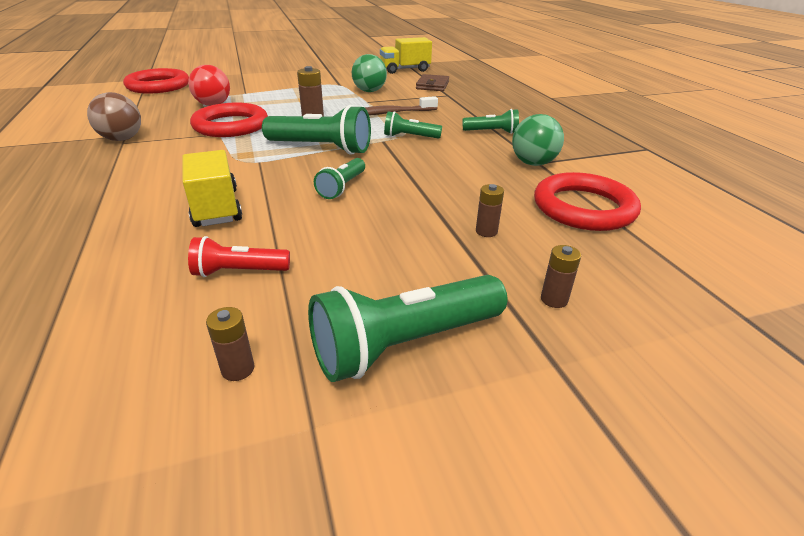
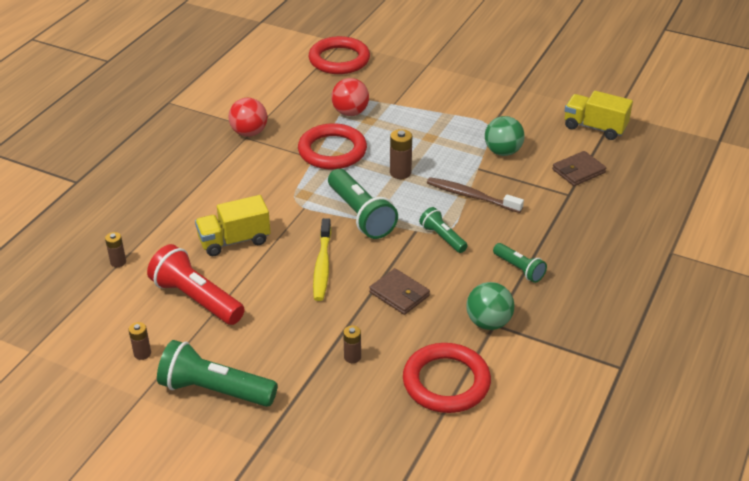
camera: 45 degrees right, 5 degrees up
(122, 139) = (249, 133): brown ball -> red ball
(216, 208) = (234, 241): yellow truck -> yellow truck turned 135 degrees counterclockwise
(239, 271) = (196, 299): red flashlight -> red flashlight, size x1.77
(342, 187) = (322, 265): green flashlight -> yellow toothbrush
(441, 176) = (399, 294): none -> brown wallet
(554, 299) = (314, 420): brown battery -> brown battery (118, 262)

